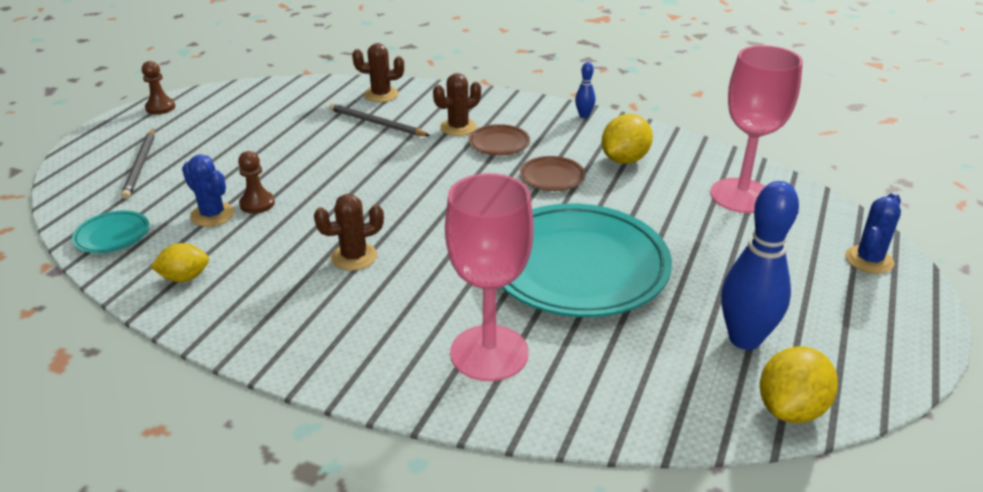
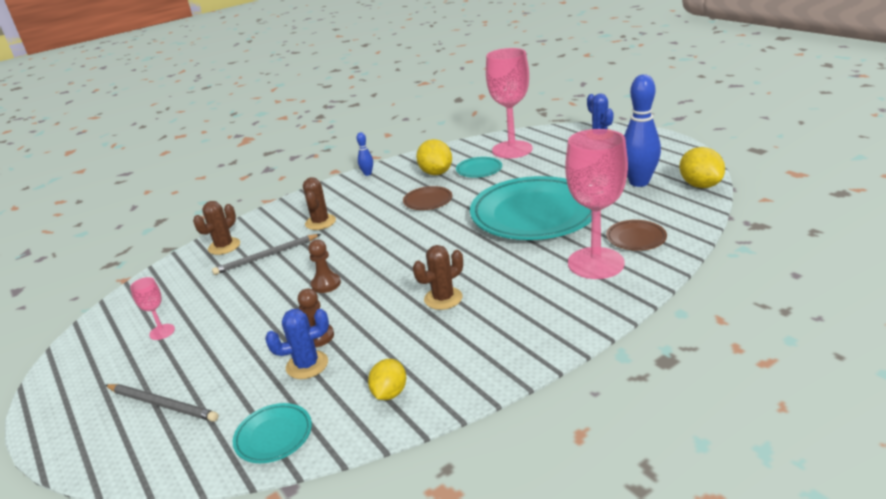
camera: 55 degrees left, 5 degrees down
(160, 107) = (60, 379): brown pawn -> brown pawn (326, 284)
(235, 123) = (162, 332): none -> pink goblet
(354, 257) = (443, 298): brown cactus -> brown cactus turned 45 degrees clockwise
(499, 143) = (363, 211): brown plate -> brown plate (636, 238)
(660, 188) = (479, 170): none -> turquoise plate

